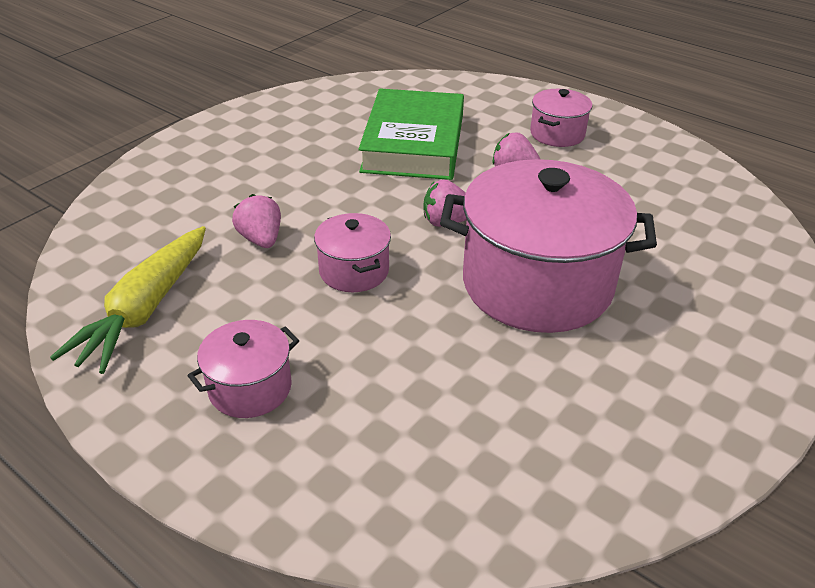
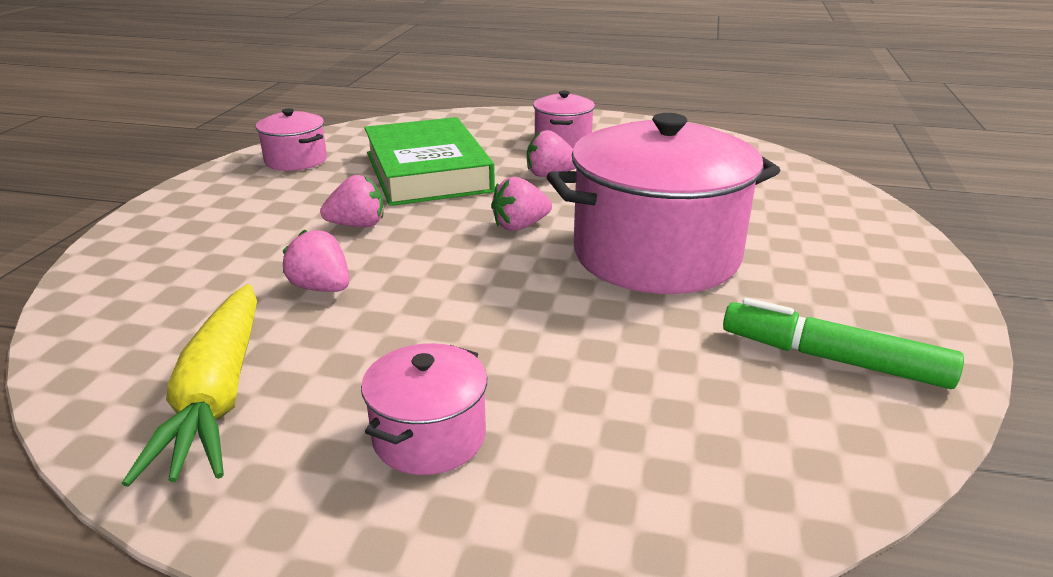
camera: 25 degrees left, 10 degrees down
(323, 186) = (357, 225): none -> pink strawberry
(354, 271) = (458, 290): pink pot -> pink pot (296, 160)
(598, 433) = (833, 359): none -> green marker

